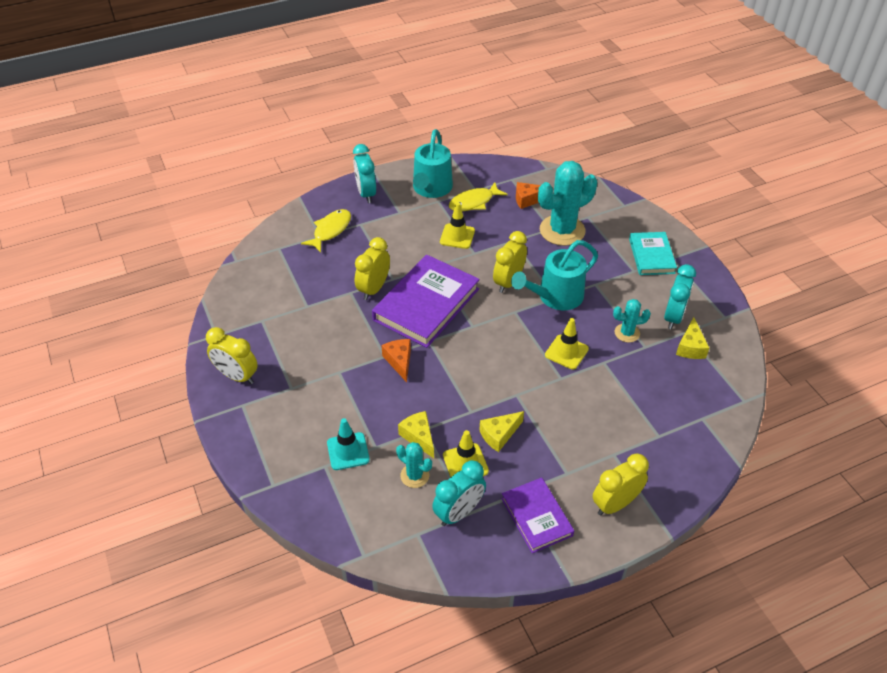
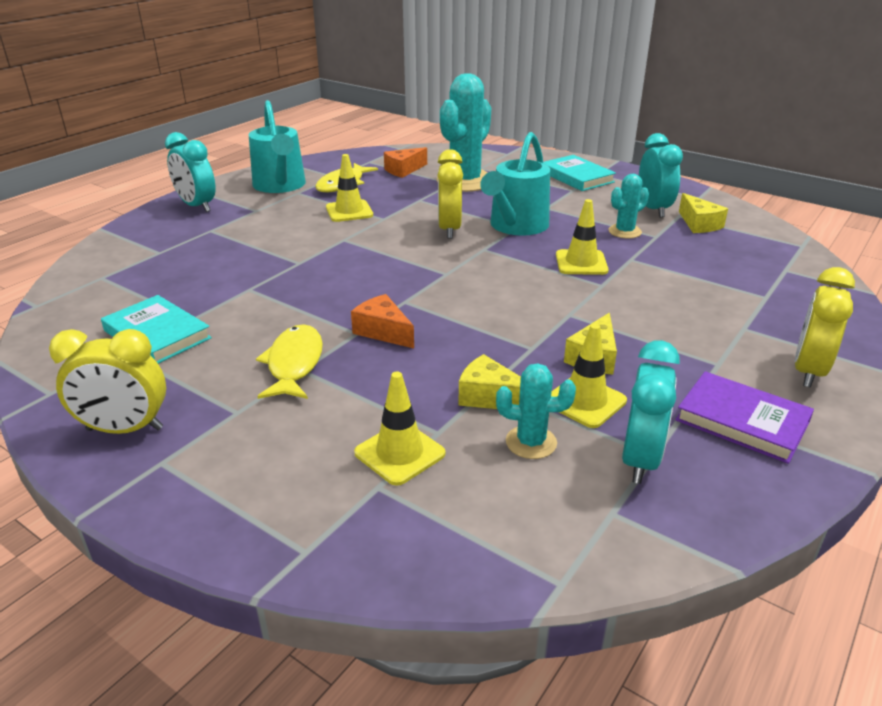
camera: 30 degrees left, 15 degrees down
(283, 312) = (157, 334): none -> turquoise book
(330, 230) = (171, 244): yellow fish -> yellow fish (294, 364)
(348, 451) = (399, 453): turquoise traffic cone -> yellow traffic cone
(373, 289) = (280, 277): yellow clock -> none
(426, 304) = (367, 272): purple book -> none

